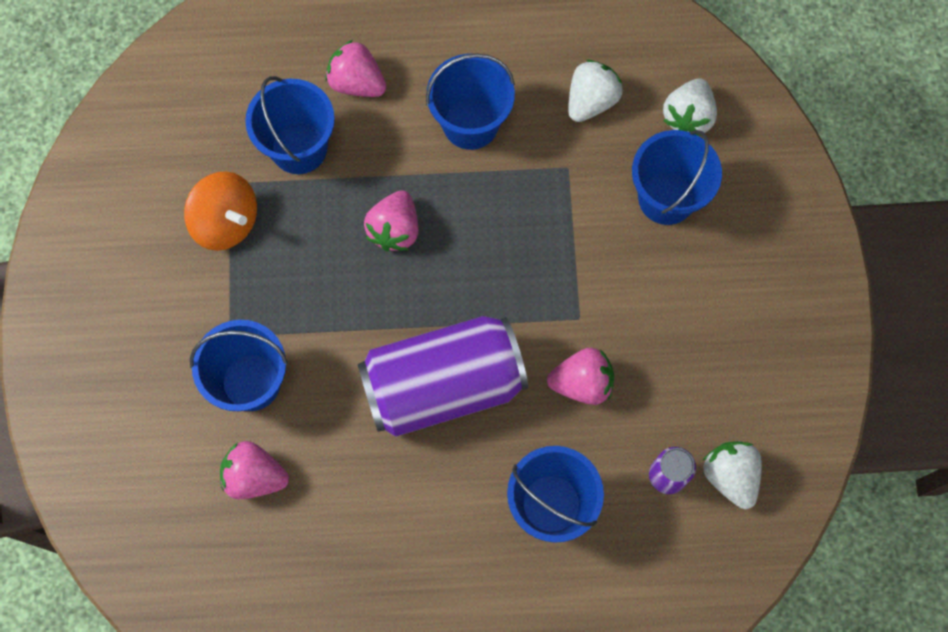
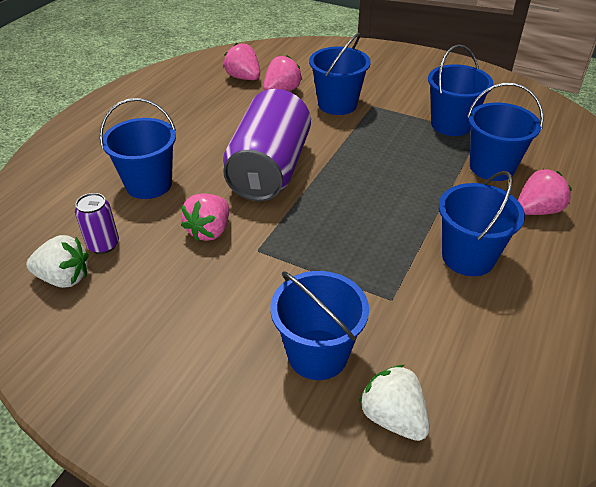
camera: 120 degrees right, 30 degrees down
(226, 222) = (451, 124): orange spinning top -> blue bucket
(395, 229) = (398, 187): pink strawberry -> pink strawberry (243, 78)
(591, 101) = (451, 345): white strawberry -> none

